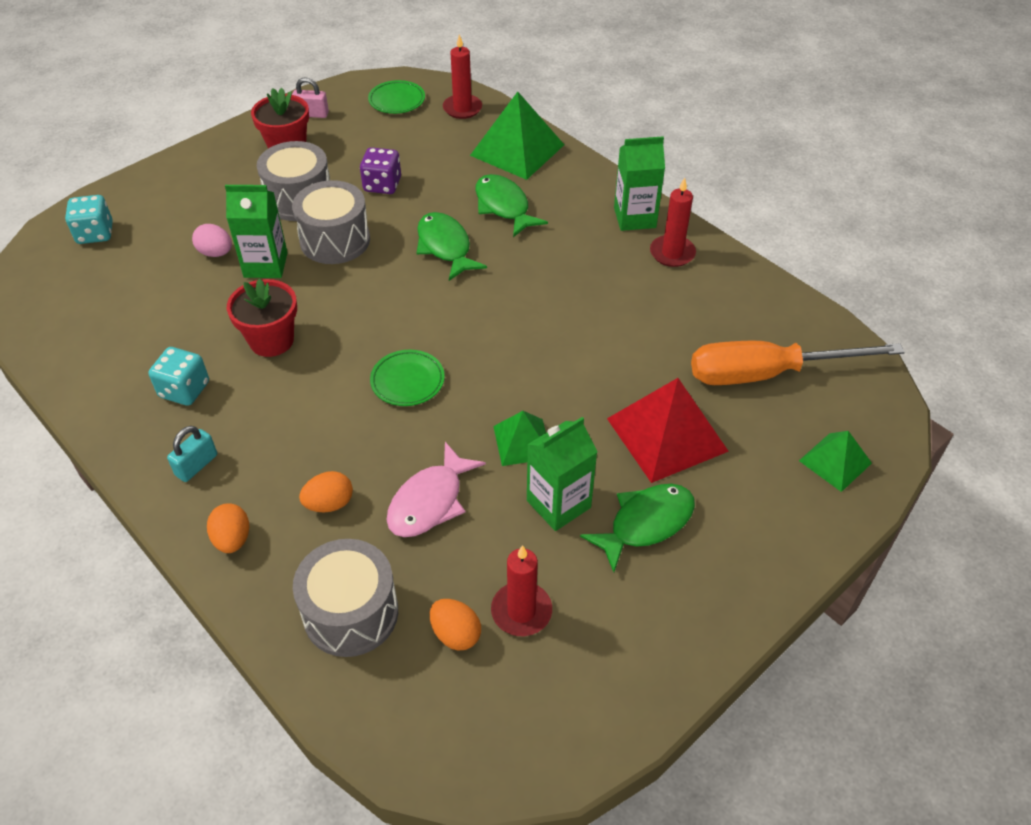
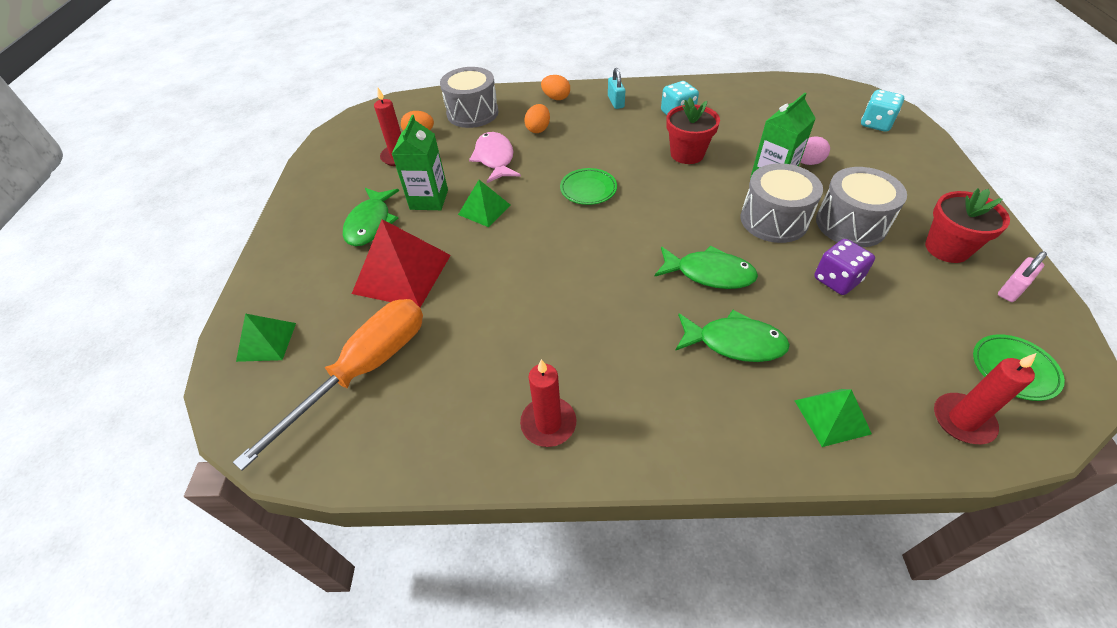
camera: 135 degrees right, 0 degrees up
(517, 150) = (832, 416): green pyramid -> green pyramid, size x0.57
(634, 217) = (626, 435): green carton -> none

